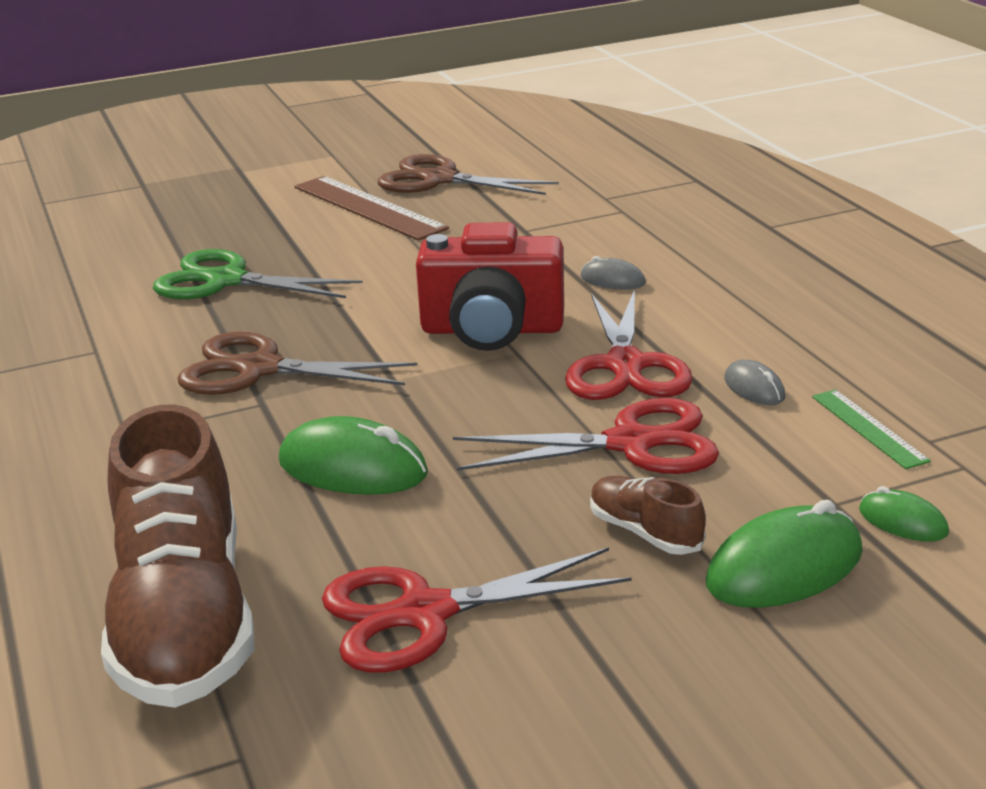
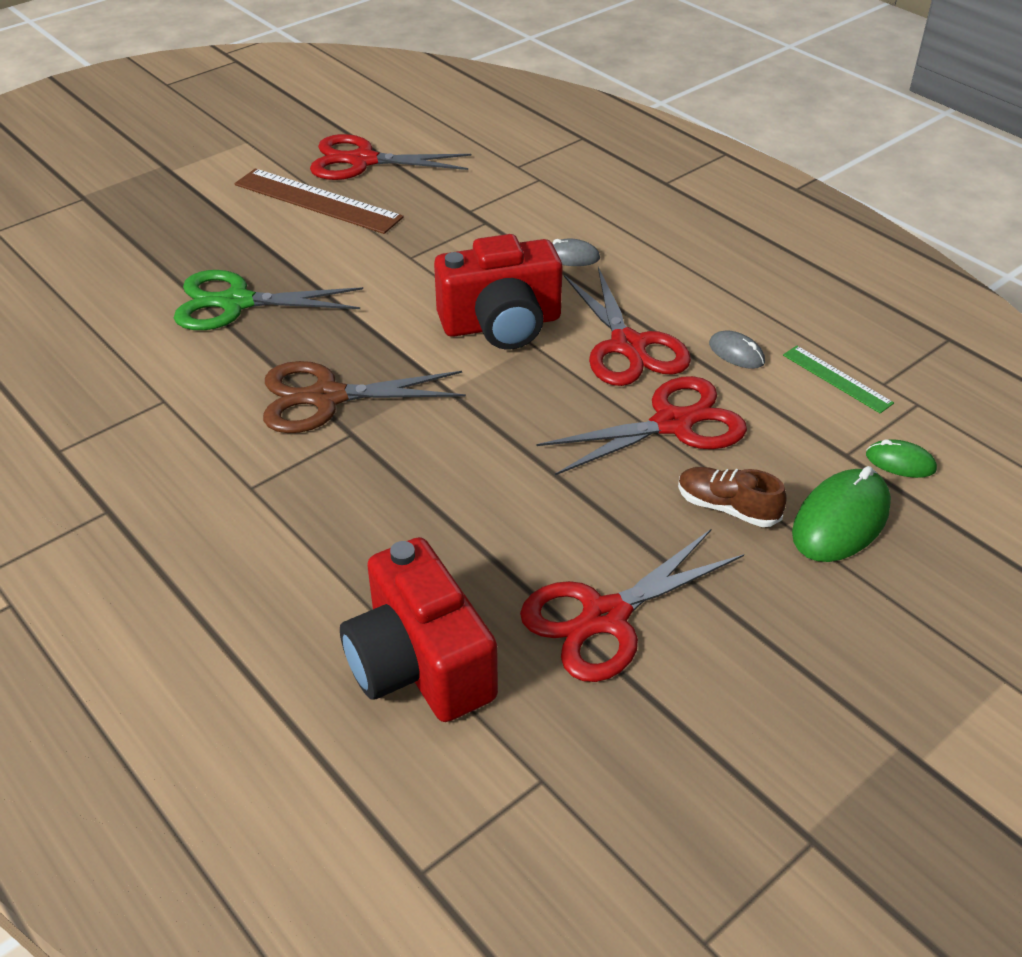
camera: 20 degrees left, 15 degrees up
(184, 619) = (419, 664): brown shoe -> red camera
(353, 468) = (468, 488): green mouse -> none
(439, 180) = (363, 161): brown scissors -> red scissors

